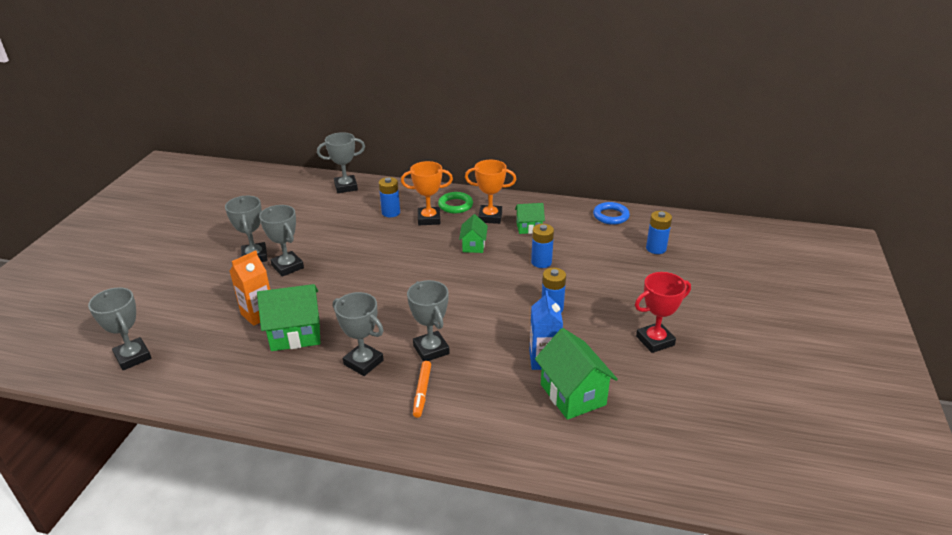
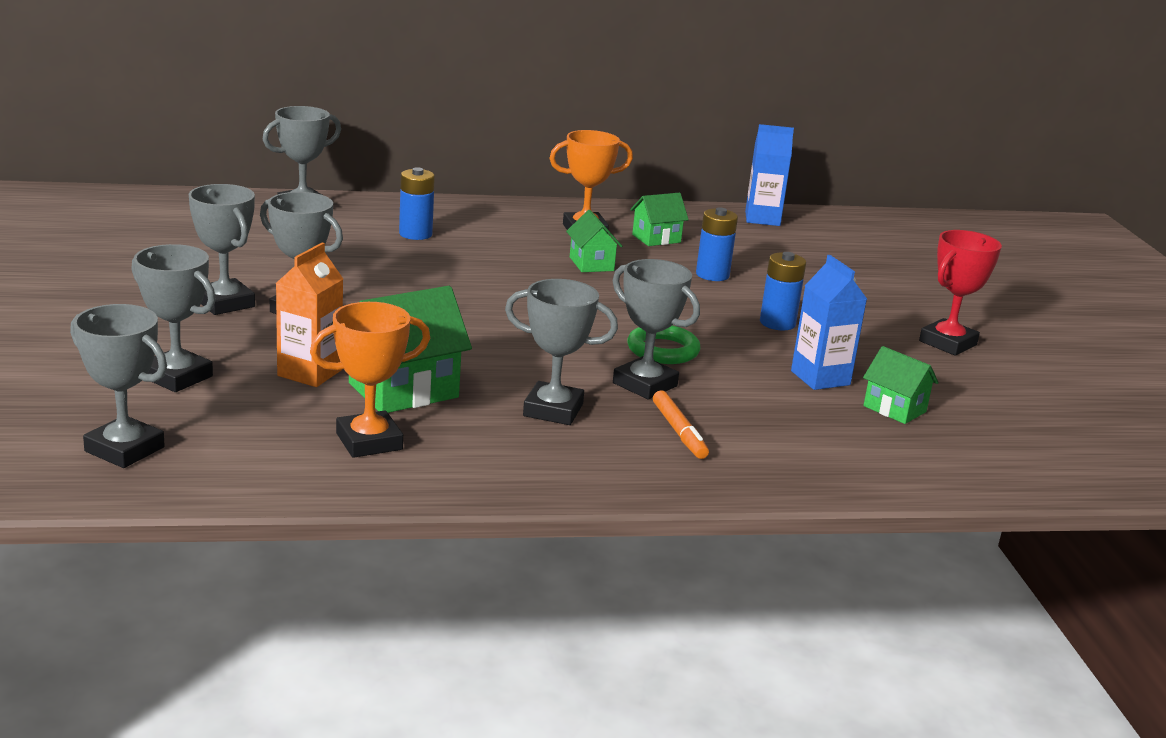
camera: 25 degrees left, 10 degrees down
(193, 308) = (177, 377): none -> grey trophy
(429, 219) = (488, 238): orange trophy -> orange trophy (369, 441)
(455, 205) = (515, 220): green ring -> green ring (663, 350)
(573, 394) = (894, 409): green house -> green house, size x0.59
(611, 216) = (762, 219): blue ring -> blue carton
(656, 248) = (857, 249): blue battery -> none

